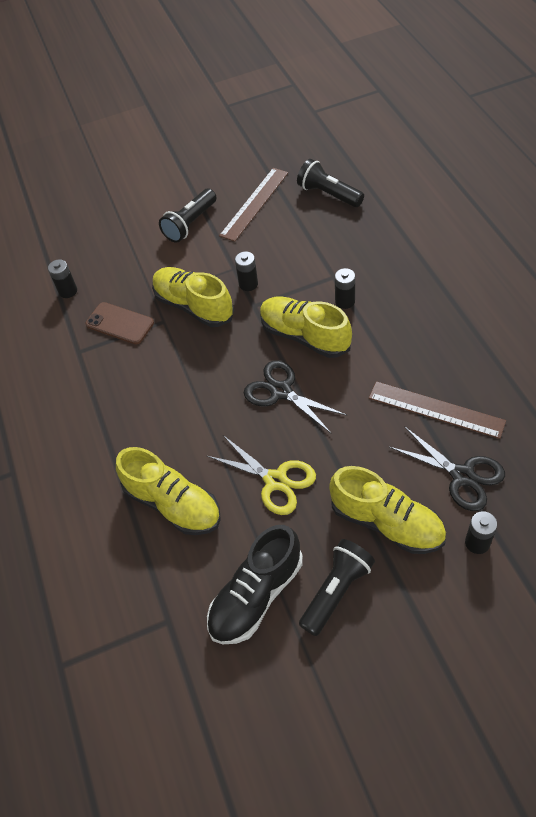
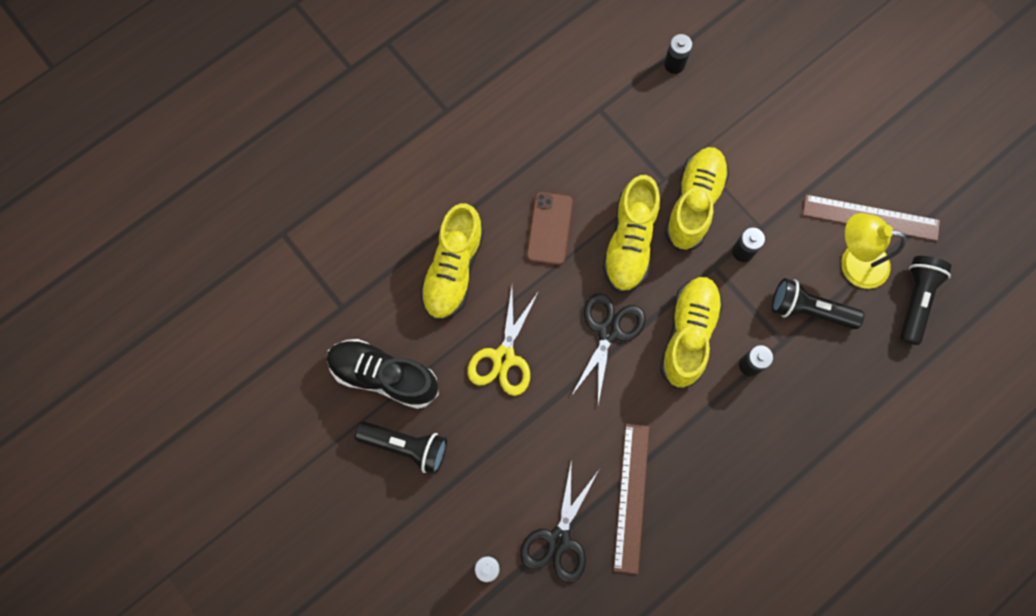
camera: 65 degrees right, 20 degrees up
(120, 323) = (647, 136): brown phone -> brown phone (549, 228)
(190, 224) = (814, 155): black flashlight -> black flashlight (809, 310)
(285, 221) = (853, 263): none -> yellow lamp
(386, 522) = (487, 476): yellow shoe -> yellow shoe (629, 243)

